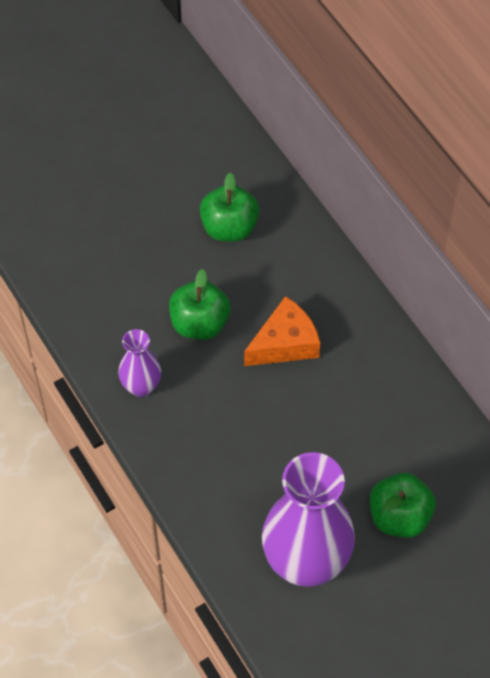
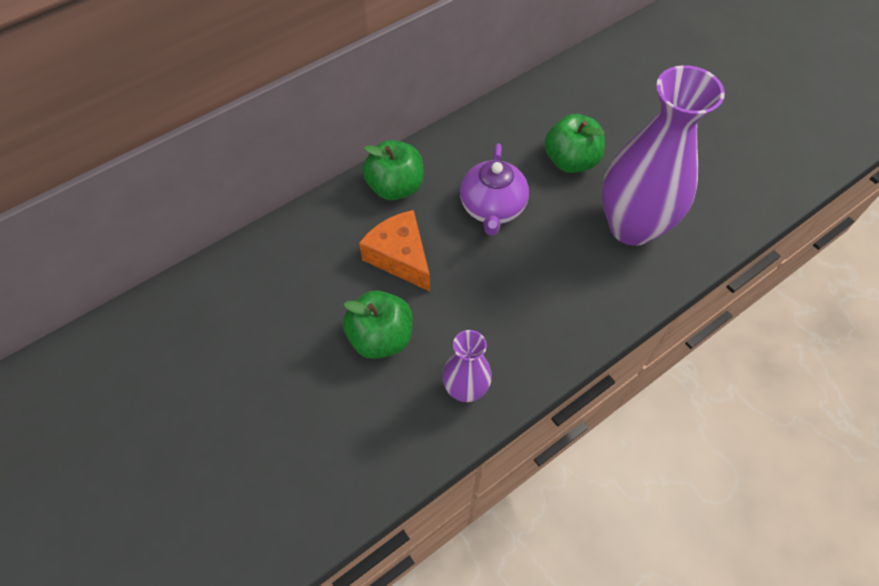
camera: 95 degrees left, 0 degrees up
(229, 228) = (254, 319): green apple -> green apple (395, 187)
(339, 430) = (492, 208): none -> purple teapot

